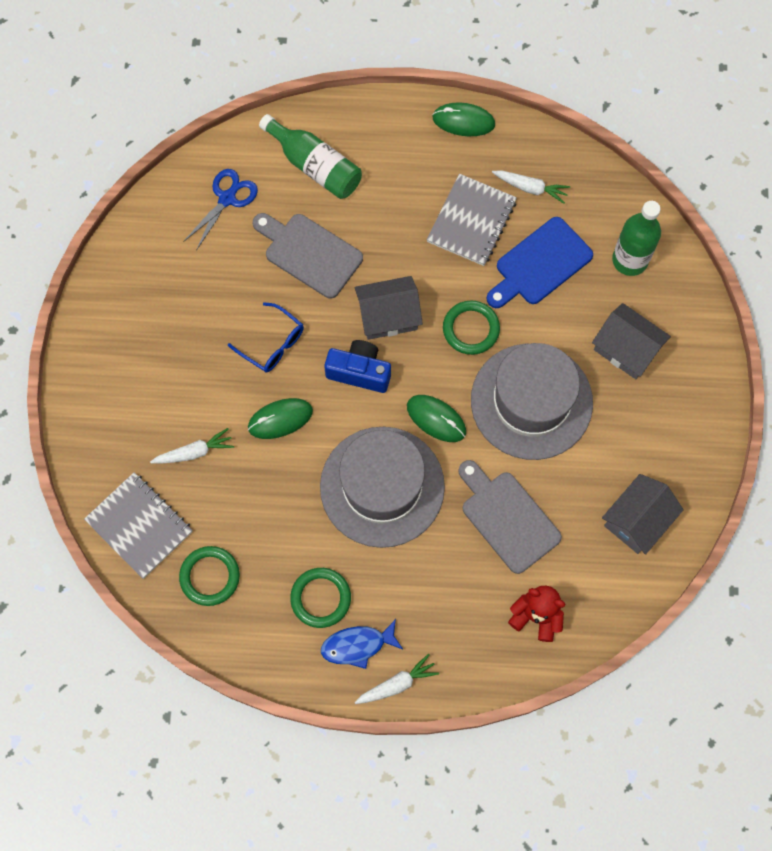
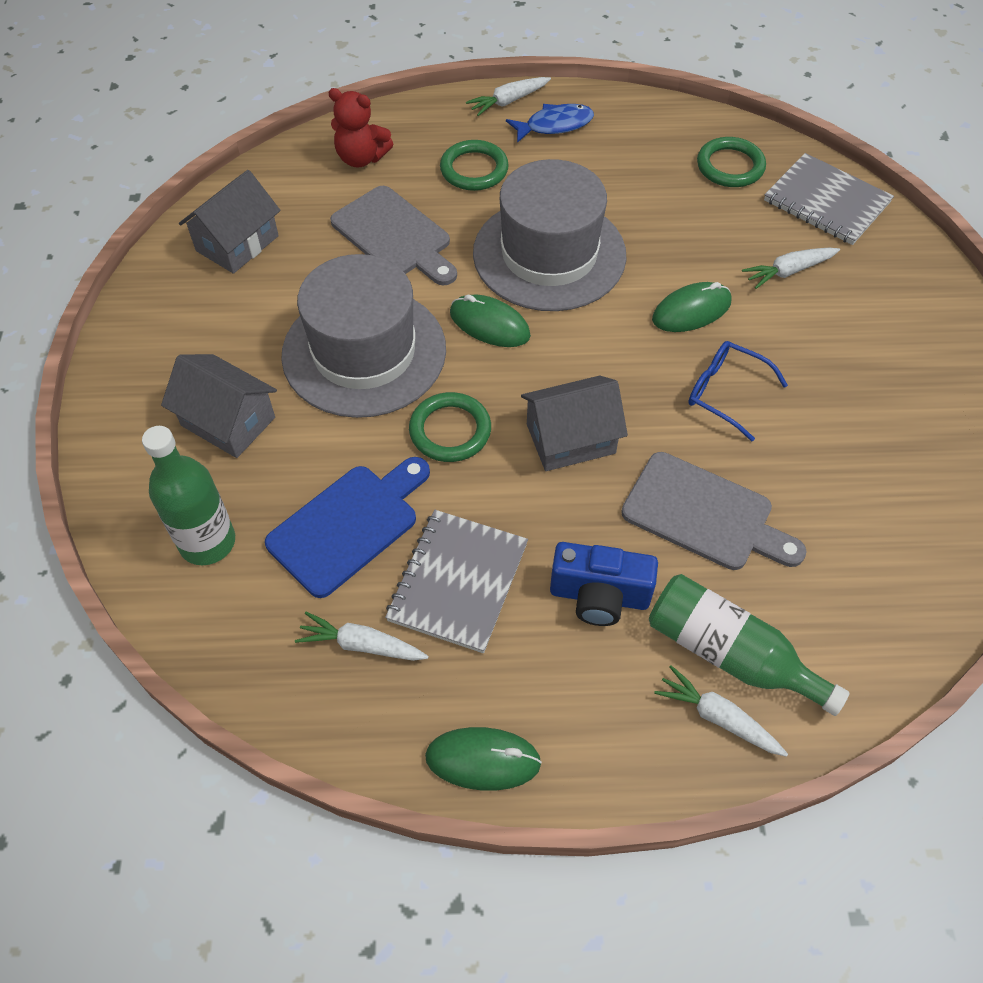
camera: 175 degrees right, 15 degrees down
(227, 198) = (857, 588): blue scissors -> none
(321, 598) = (602, 157): green ring -> green ring (474, 169)
(330, 132) = (718, 717): none -> white carrot
(359, 372) = (599, 369): blue camera -> blue camera (599, 596)

